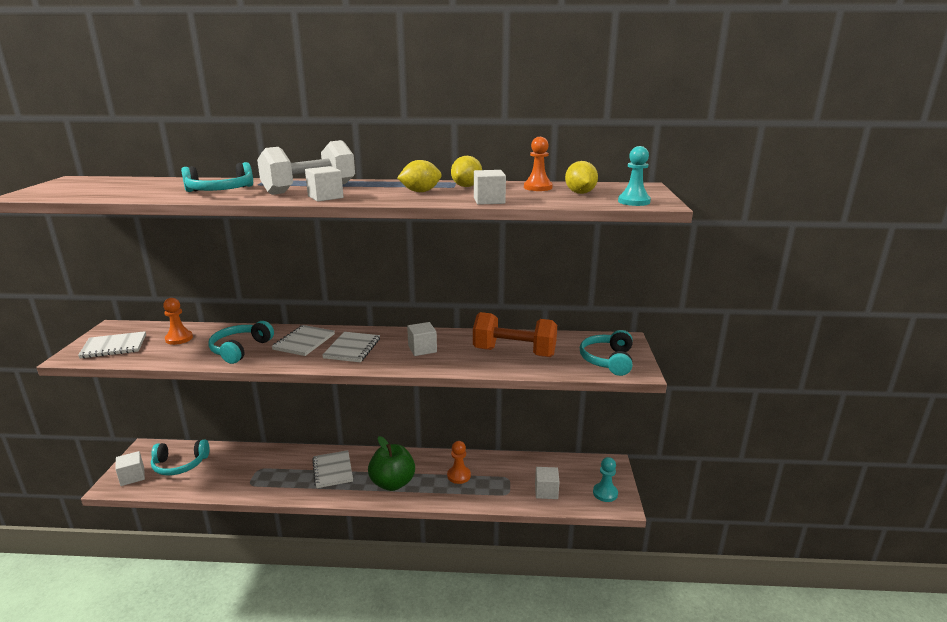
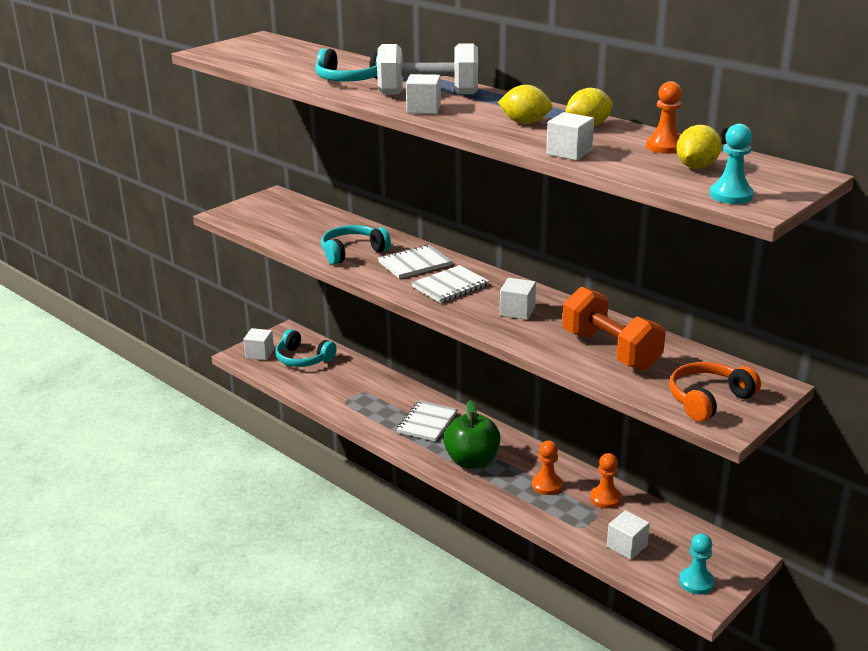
camera: 40 degrees right, 5 degrees up
(114, 346) = (259, 215): white notebook -> none
(179, 338) = (315, 224): orange pawn -> orange pawn (605, 498)
(607, 360) = (708, 400): turquoise headphones -> orange headphones

